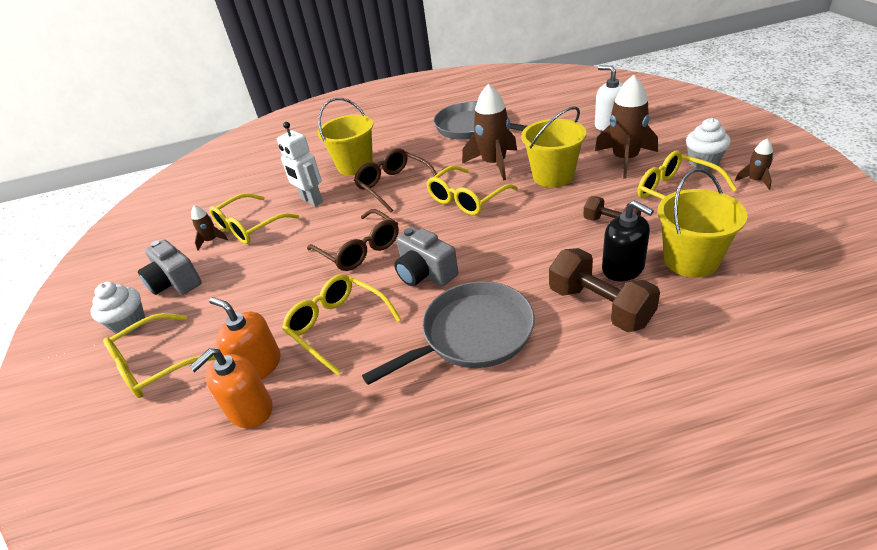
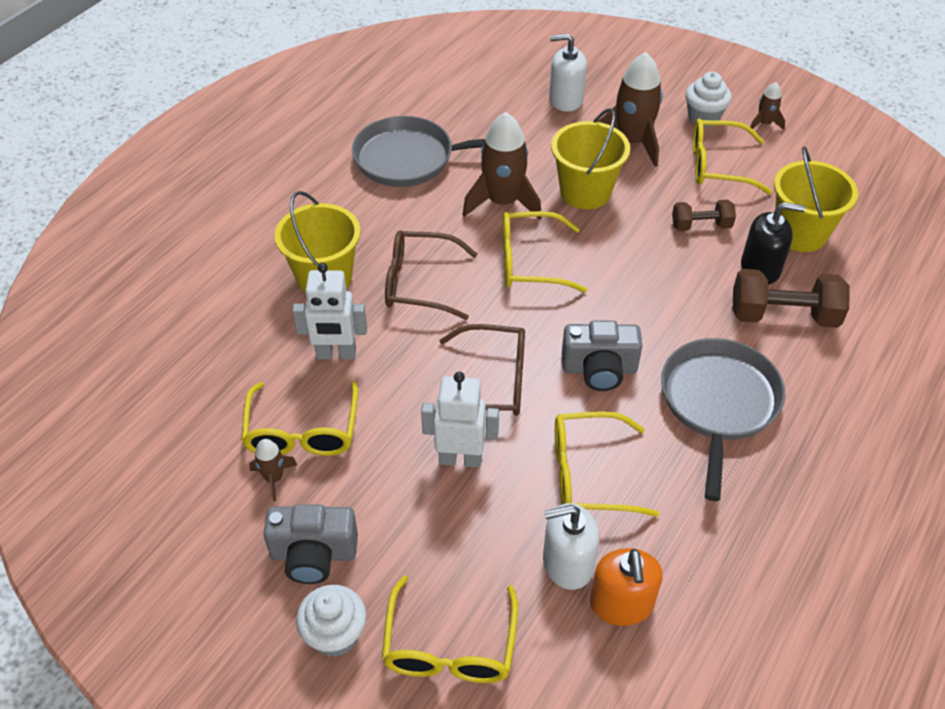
camera: 50 degrees left, 10 degrees up
(259, 366) = (567, 563): orange soap dispenser -> white soap dispenser
(291, 278) = (460, 459): none -> white robot
(466, 199) = (530, 262): yellow glasses -> yellow glasses turned 90 degrees clockwise

